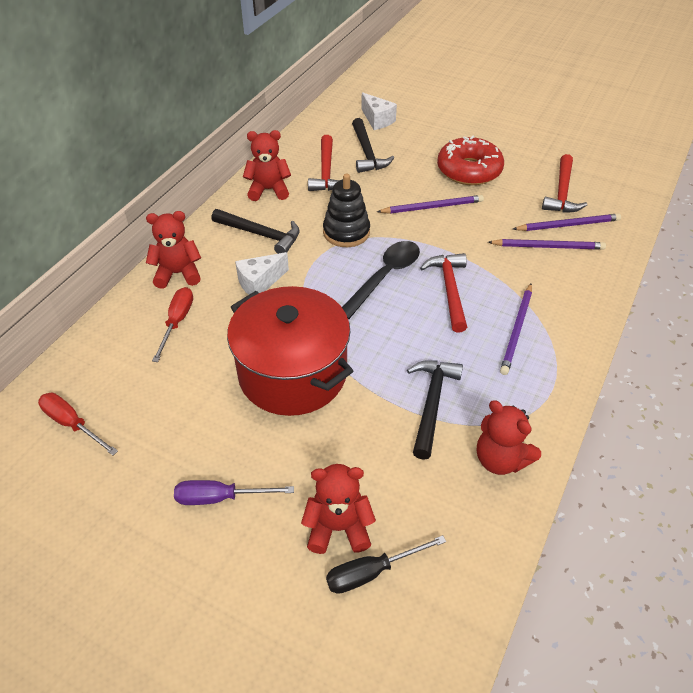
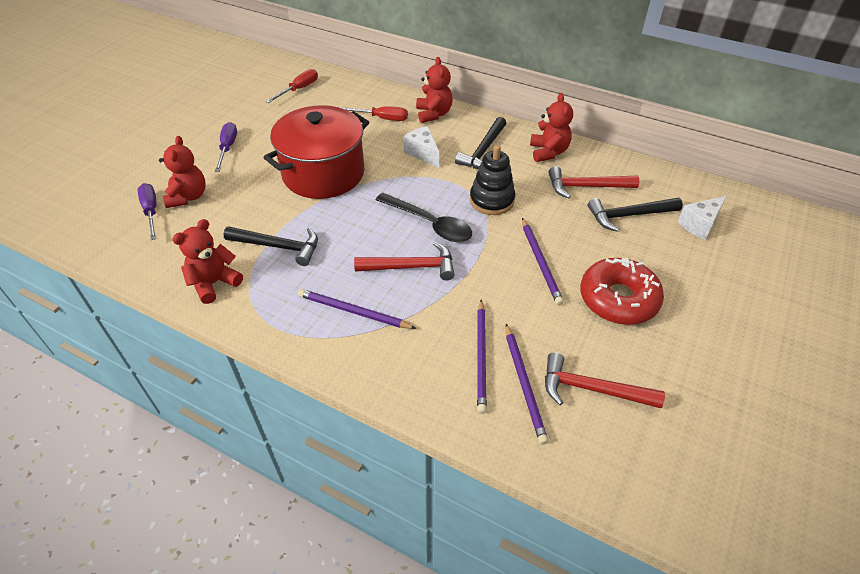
camera: 90 degrees right, 0 degrees up
(372, 572) = (151, 211): black screwdriver -> purple screwdriver

